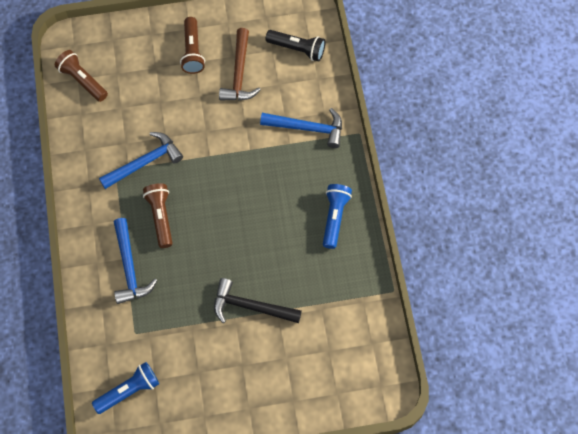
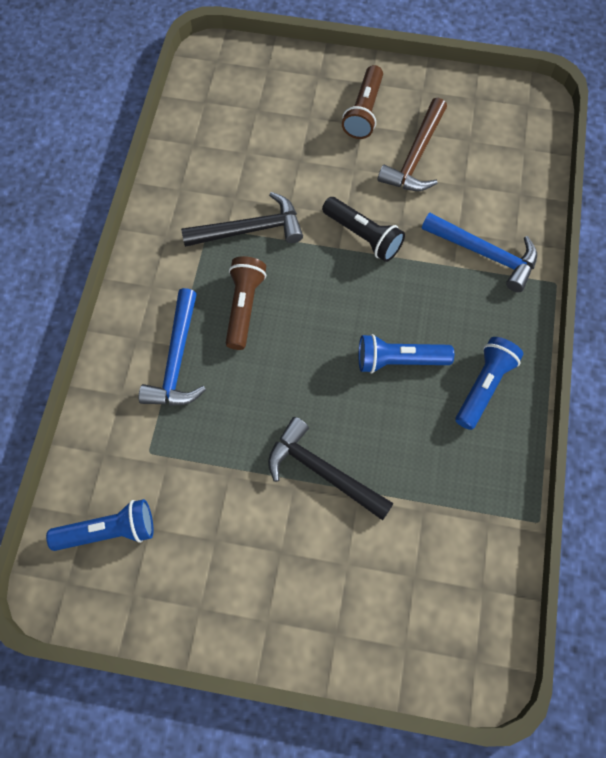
camera: 20 degrees right, 0 degrees up
(82, 80) = (211, 105): brown flashlight -> none
(145, 162) = (250, 229): blue hammer -> black hammer
(275, 219) = (399, 360): none -> blue flashlight
(297, 49) = (504, 149): black flashlight -> black flashlight (363, 236)

